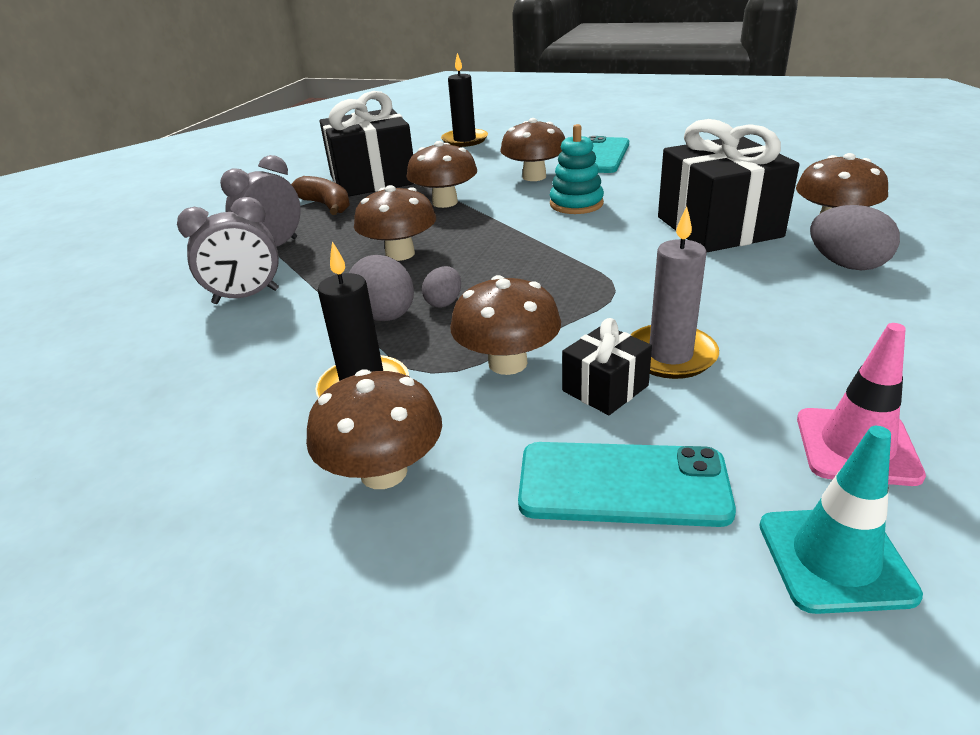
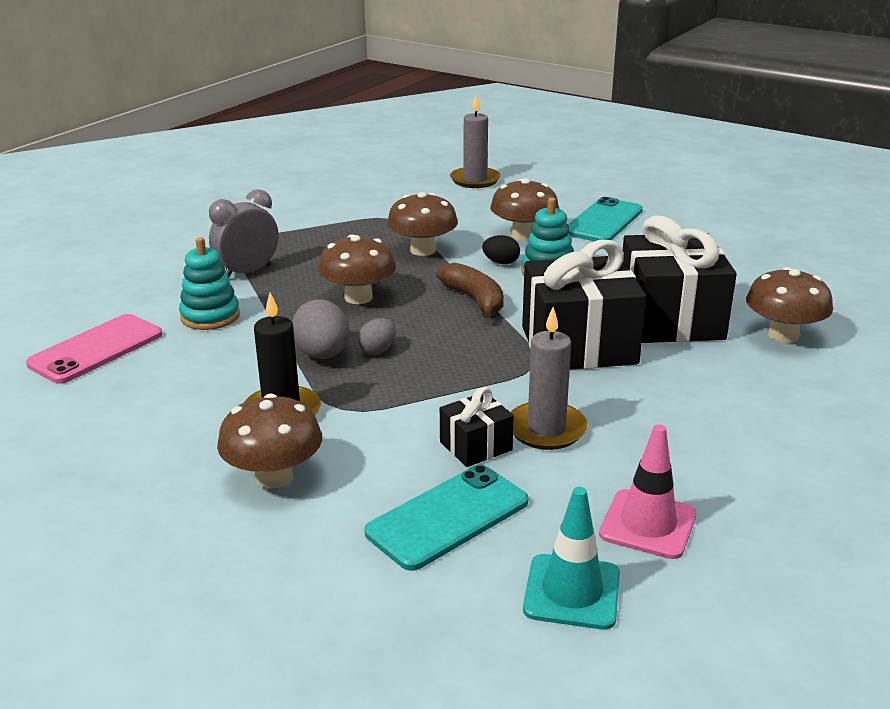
camera: 10 degrees right, 5 degrees down
(120, 353) = (96, 349): none -> pink phone
(246, 297) = (210, 316): grey clock -> turquoise stacking toy
(326, 205) = (309, 235): brown banana -> brown banana (475, 300)
(372, 180) = (364, 213): black gift -> black gift (579, 345)
(464, 140) = (475, 180): black candle -> grey candle
(507, 363) = (407, 412): brown mushroom -> none
(526, 202) = (501, 262): none -> black egg
(622, 484) = (448, 517): turquoise phone -> turquoise phone turned 60 degrees counterclockwise
(846, 265) = (763, 377): grey egg -> none

